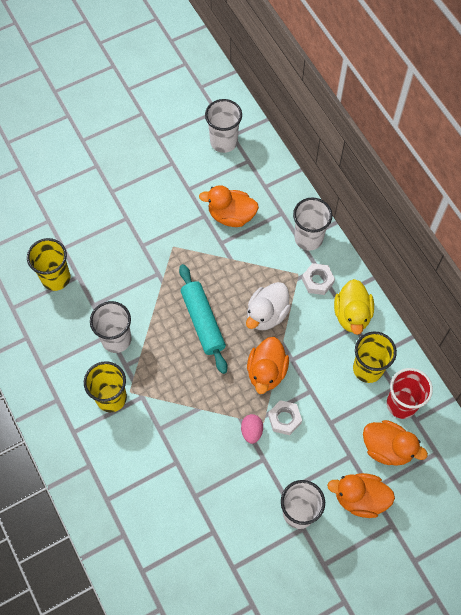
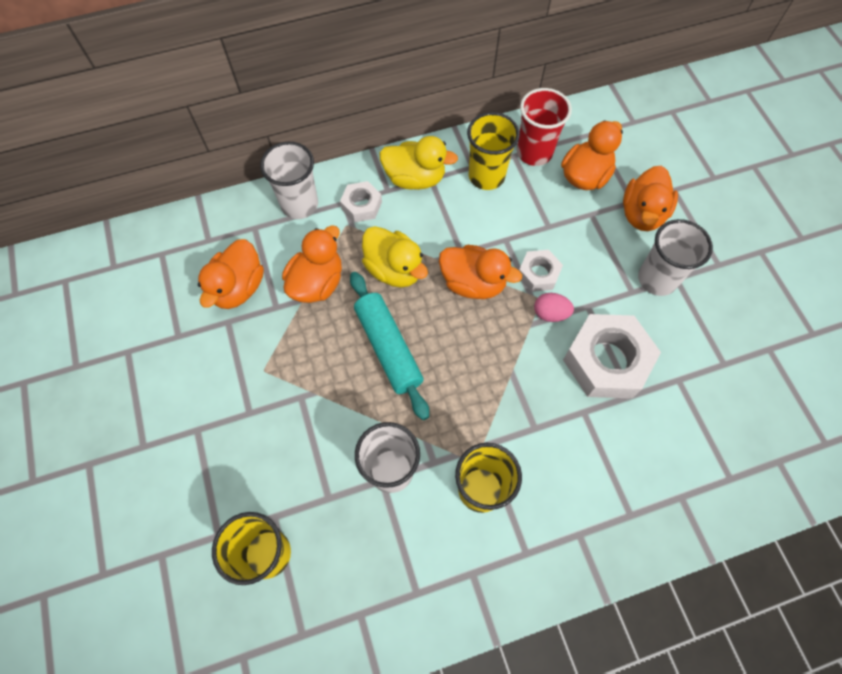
camera: 80 degrees left, 0 degrees up
(203, 322) = (388, 348): turquoise rolling pin -> turquoise rolling pin turned 75 degrees clockwise
(219, 476) = (606, 361): none -> white nut
(223, 142) = (119, 278): white cup -> none
(245, 265) = (317, 283): none -> orange duck
(266, 314) = (394, 269): white duck -> yellow duck

